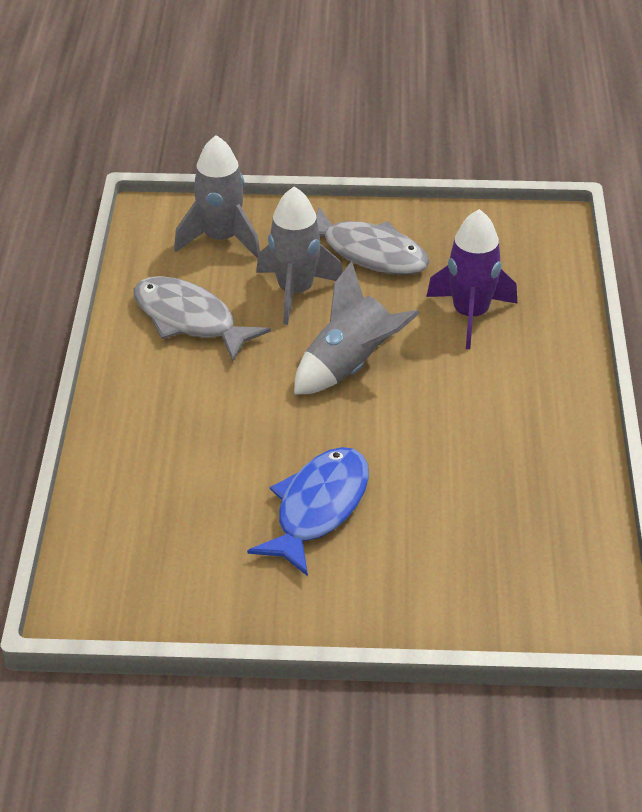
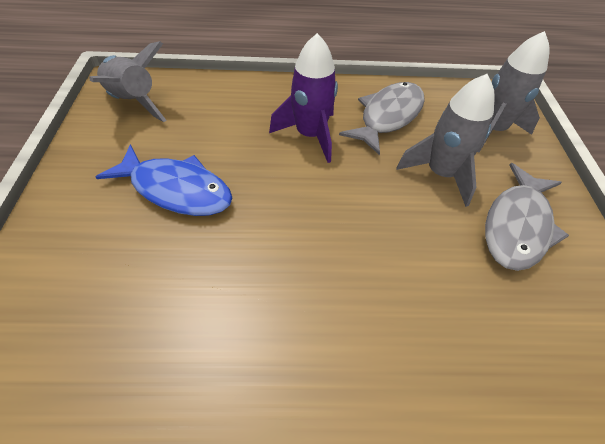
camera: 85 degrees right, 10 degrees up
(350, 366) = (349, 210): grey rocket -> grey rocket (133, 102)
(470, 315) = (449, 315): purple rocket -> purple rocket (310, 135)

